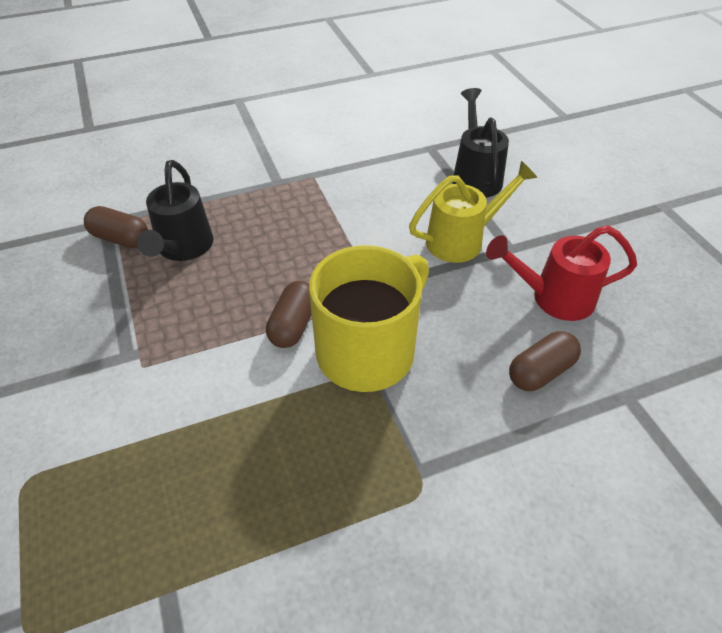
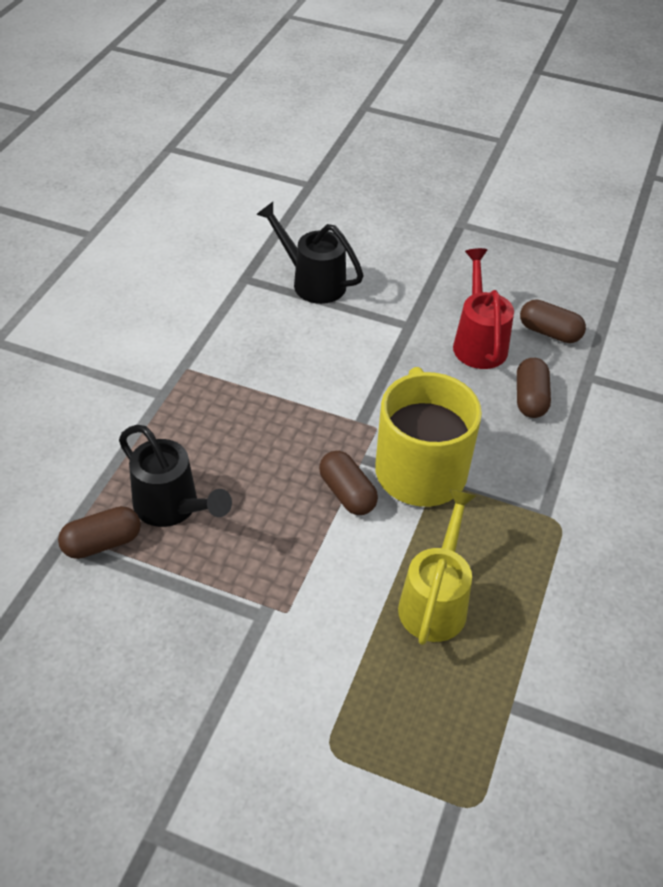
camera: 50 degrees left, 0 degrees up
(462, 240) = (371, 342): yellow watering can -> yellow watering can (435, 601)
(554, 298) = (478, 342): red watering can -> red watering can turned 135 degrees clockwise
(636, 334) = (549, 332): none -> brown capsule

